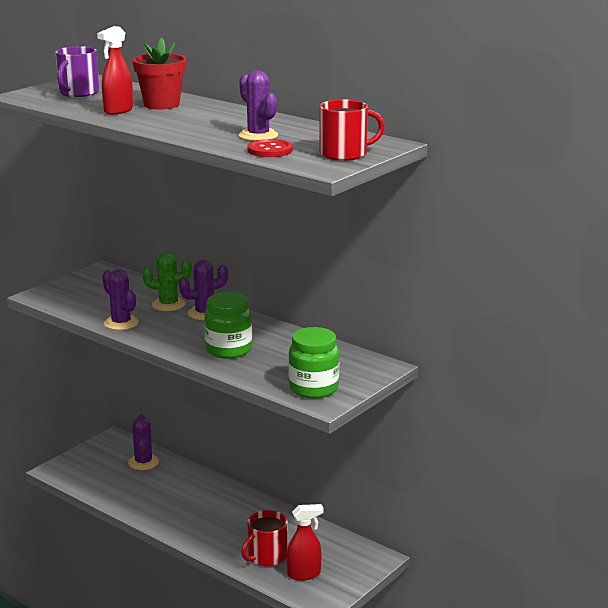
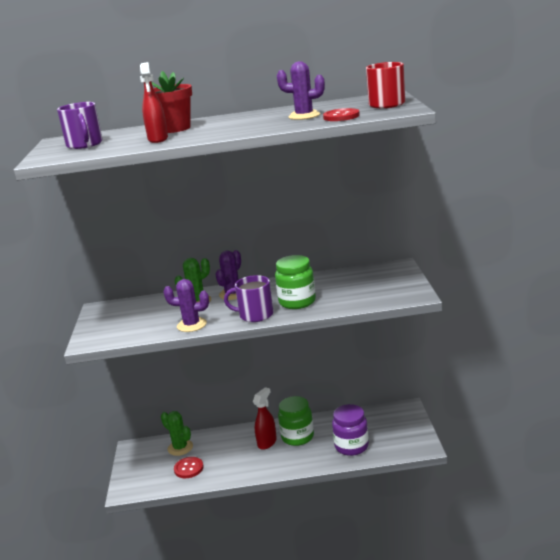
camera: 40 degrees left, 0 degrees up
(121, 484) = (188, 468): none -> red button
(143, 462) = (180, 448): purple cactus -> green cactus
(177, 342) = (255, 315): none -> purple mug
(266, 556) = (351, 446): red mug -> purple jar
(304, 574) = (388, 441): red spray bottle -> red spray bottle (267, 443)
(313, 389) = (393, 293): green jar -> green jar (297, 437)

